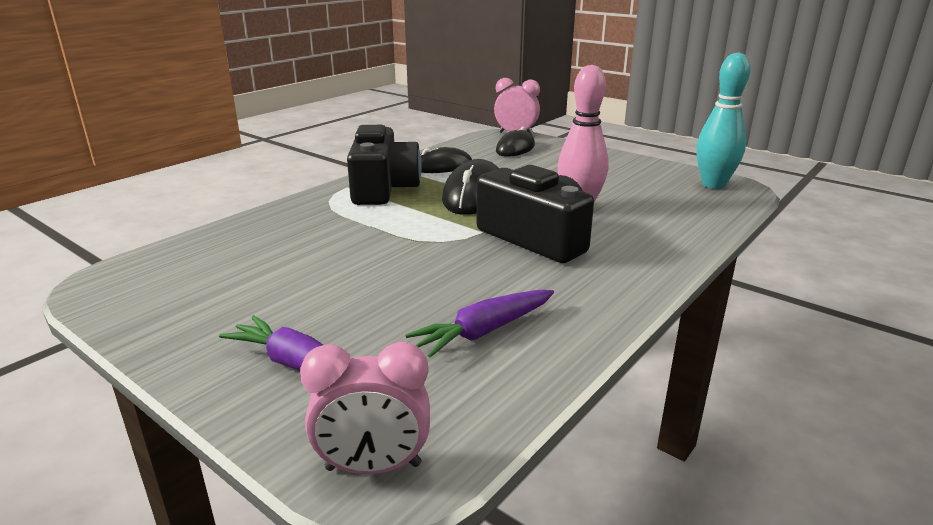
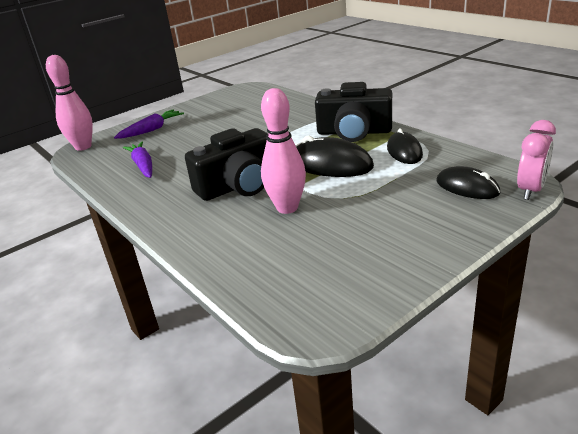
camera: 105 degrees right, 5 degrees up
(373, 467) = (83, 147): pink clock -> pink bowling pin
(713, 185) = (325, 306): turquoise bowling pin -> none

